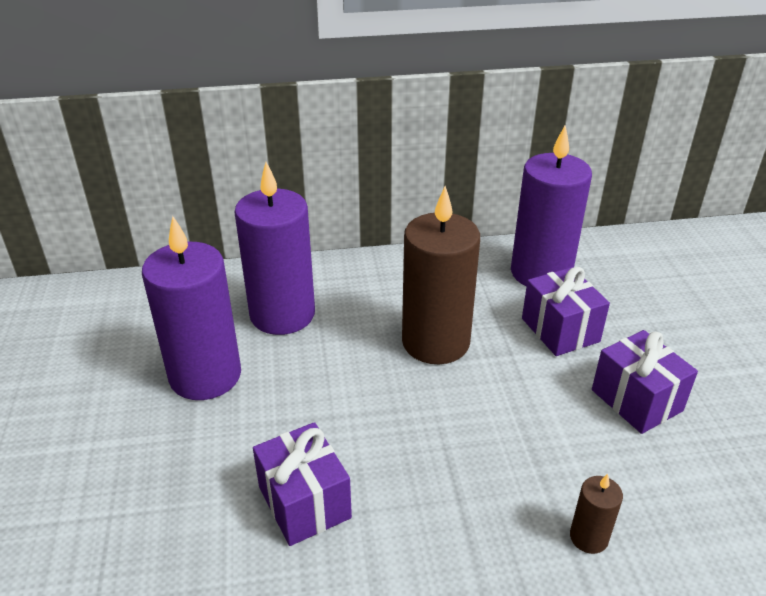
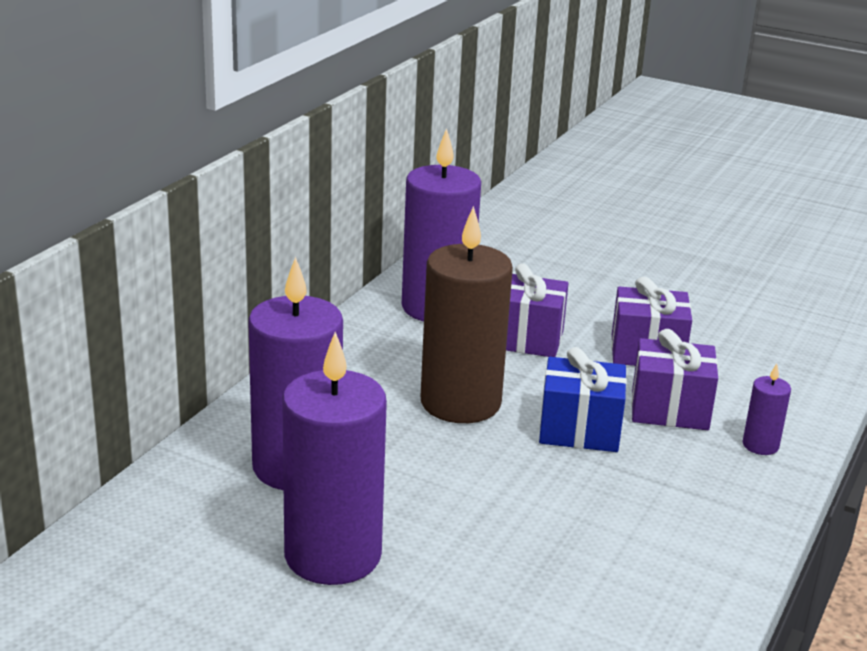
camera: 55 degrees left, 10 degrees down
(304, 502) = (587, 564): purple gift -> purple gift (669, 409)
(474, 416) = (579, 430): none -> blue gift
(588, 537) = (760, 445): brown candle -> purple candle

